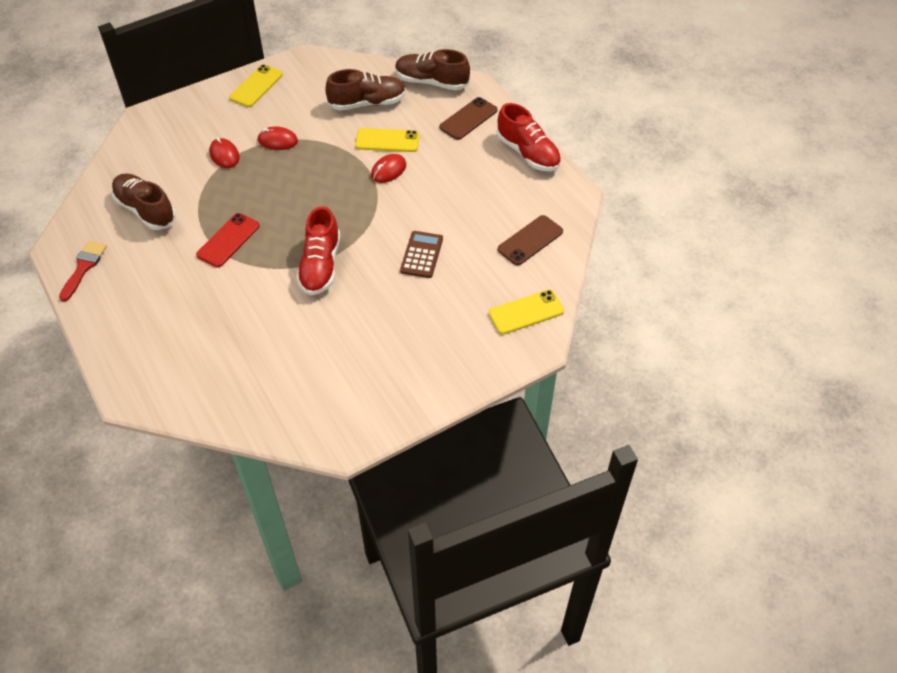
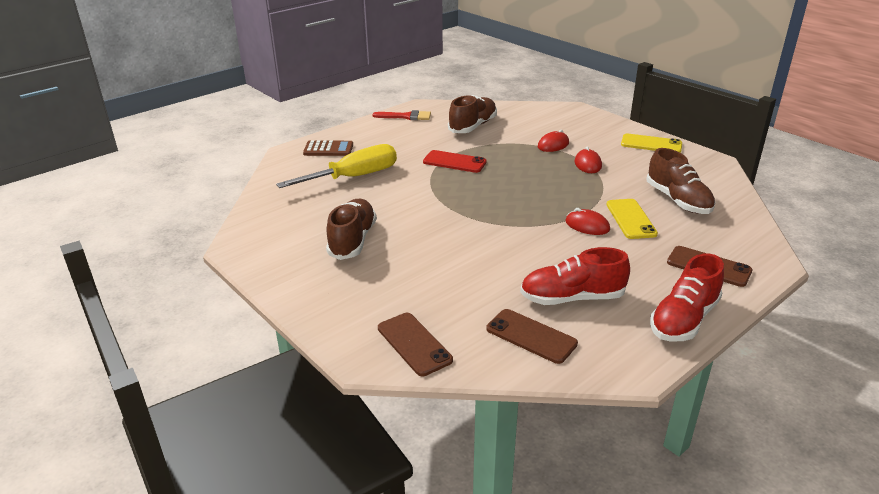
camera: 80 degrees right, 20 degrees down
(226, 332) = (353, 177): none -> yellow screwdriver
(320, 266) = (440, 207): red shoe -> red shoe (572, 298)
(422, 255) = (476, 261): brown calculator -> brown calculator (328, 149)
(431, 82) = (748, 234): brown shoe -> brown shoe (352, 240)
(526, 312) = (414, 344): yellow phone -> brown phone

